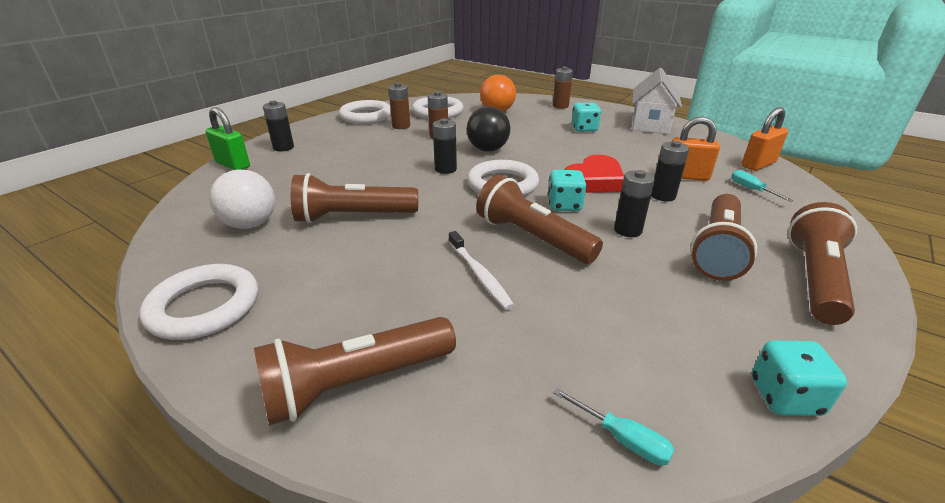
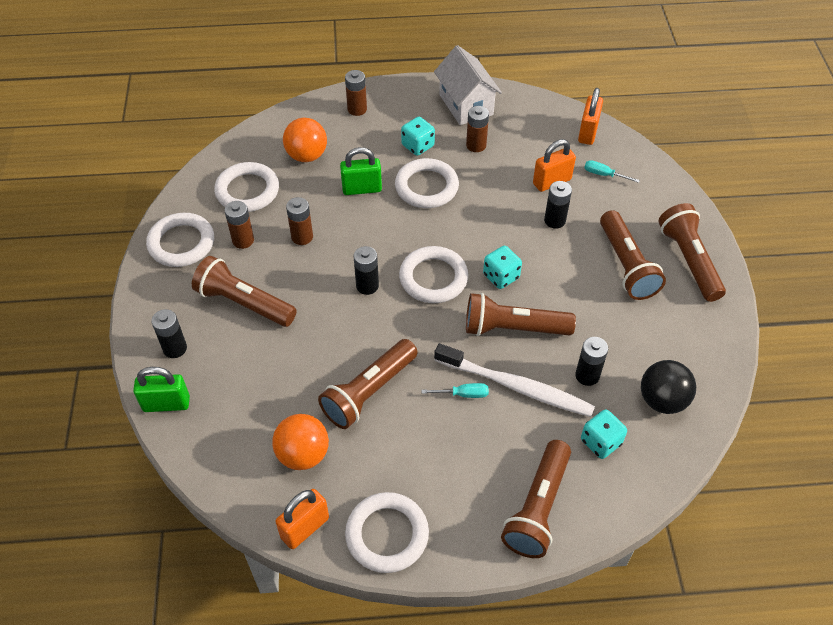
camera: 40 degrees left, 20 degrees up
(169, 263) = (305, 528): none -> orange padlock
(250, 224) = (303, 454): white ball -> orange ball
(355, 147) = (244, 303): none -> brown flashlight
(479, 275) = (516, 387): white toothbrush -> white toothbrush, size x1.70
(488, 149) = (370, 233): black ball -> black ball (662, 400)
(513, 132) = (362, 189): none -> green padlock
(564, 145) = (426, 187): none -> white ring
(594, 181) = (494, 229): red heart -> none
(622, 439) = (675, 443): turquoise screwdriver -> turquoise screwdriver (463, 394)
(627, 230) = (563, 279): black battery -> black battery (587, 375)
(634, 141) = (476, 145): none -> brown battery
(785, 397) = (720, 367): turquoise dice -> turquoise dice (600, 442)

